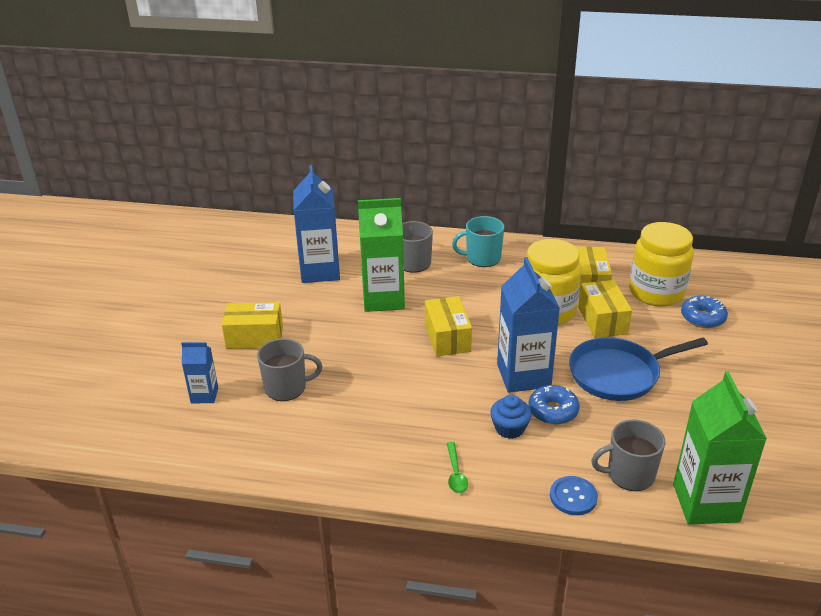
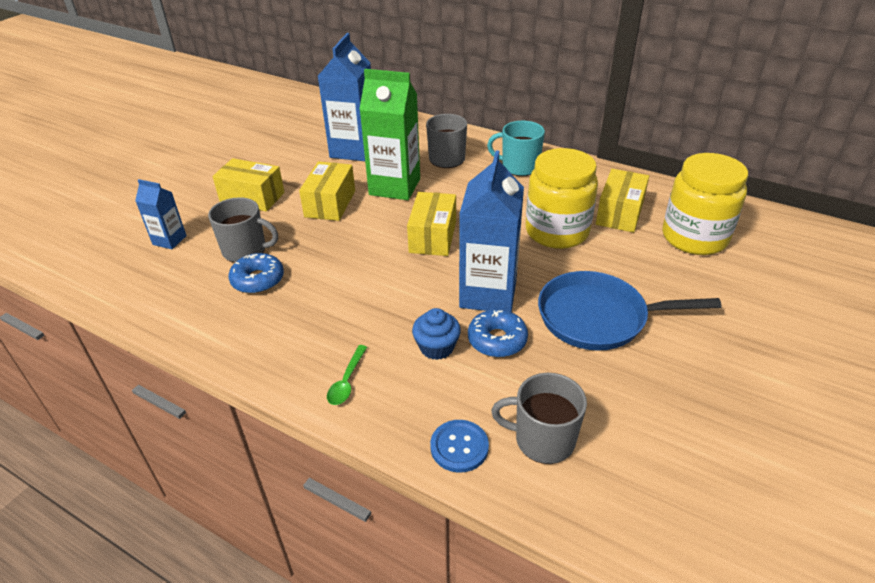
camera: 20 degrees right, 5 degrees up
(602, 320) = (613, 254): yellow box -> yellow box (330, 204)
(702, 317) = (737, 277): blue donut -> blue donut (258, 280)
(705, 503) = (621, 506): green carton -> none

